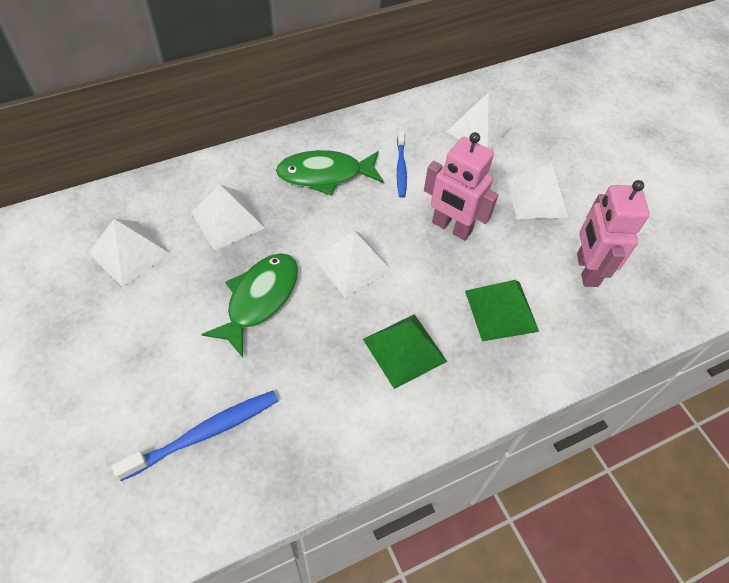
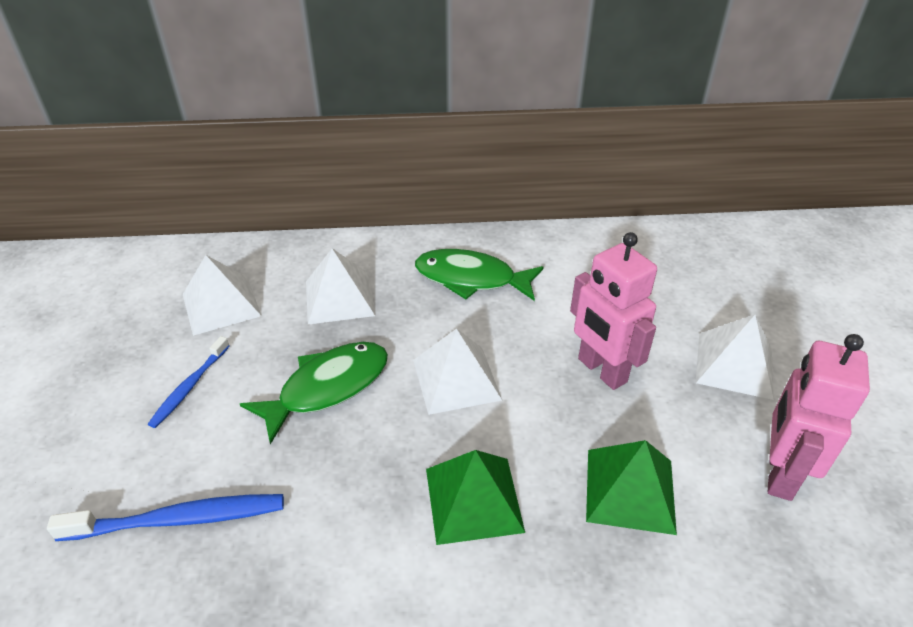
camera: 25 degrees right, 15 degrees down
(401, 168) = (565, 292): blue toothbrush -> blue toothbrush (190, 386)
(479, 129) = (682, 272): white pyramid -> none

